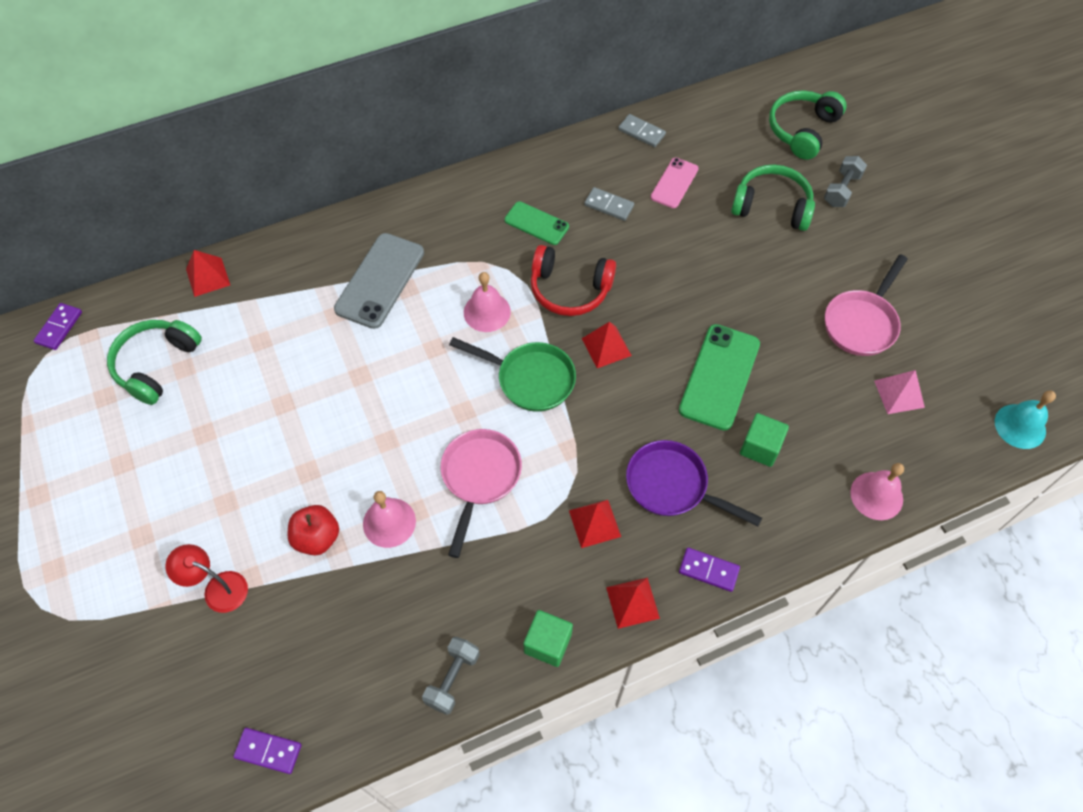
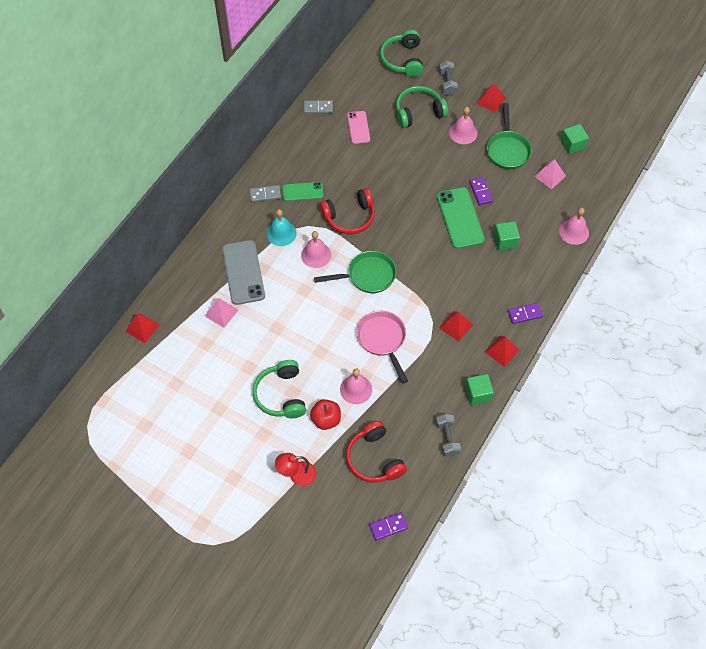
camera: 35 degrees left, 0 degrees up
(59, 328) = (80, 407): purple domino -> purple domino (481, 192)
(157, 365) = (158, 391): green headphones -> green headphones (281, 395)
(311, 314) = (221, 313): none -> pink pyramid
(332, 637) = (374, 459): none -> red headphones
(606, 347) = (392, 236): red pyramid -> red pyramid (491, 100)
(609, 205) = (333, 159): grey domino -> grey domino (265, 194)
(672, 486) = (478, 285): purple pan -> none
(813, 265) = (463, 133): none -> pink bell
(862, 323) = (507, 150): pink pan -> green pan
(968, 370) = (572, 145): none -> green cube
(1020, 426) = (613, 159): turquoise bell -> turquoise bell (281, 233)

